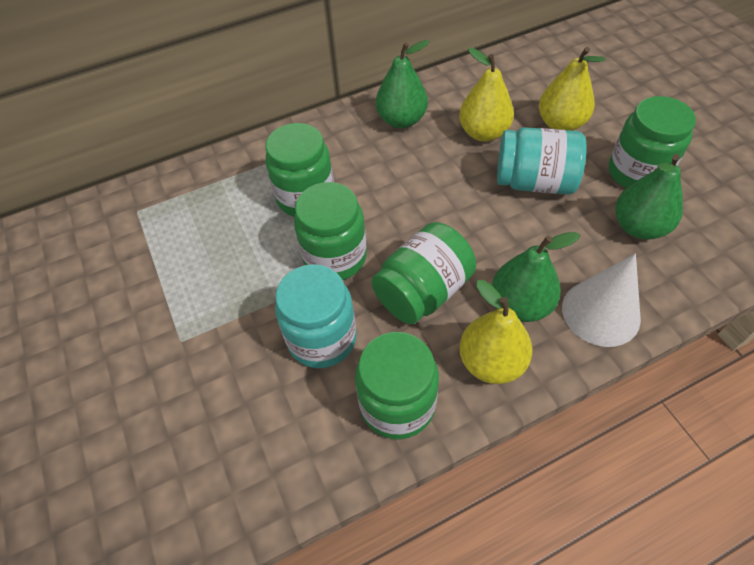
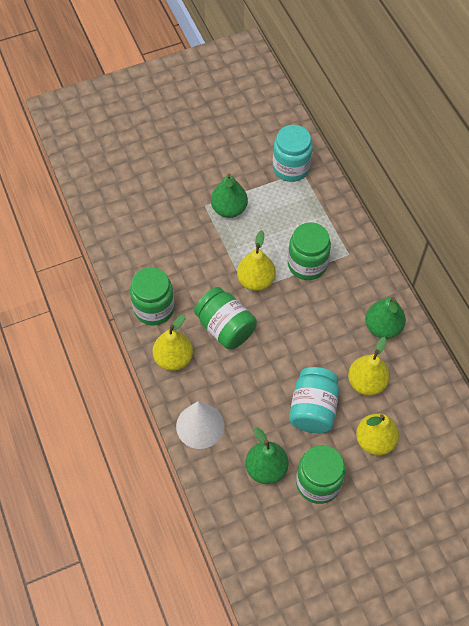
camera: 90 degrees right, 5 degrees up
(322, 338) = (198, 273): turquoise jar -> turquoise jar (291, 168)
(335, 257) = (256, 281): green jar -> yellow pear
(520, 305) = (210, 381): green pear -> green pear (229, 209)

